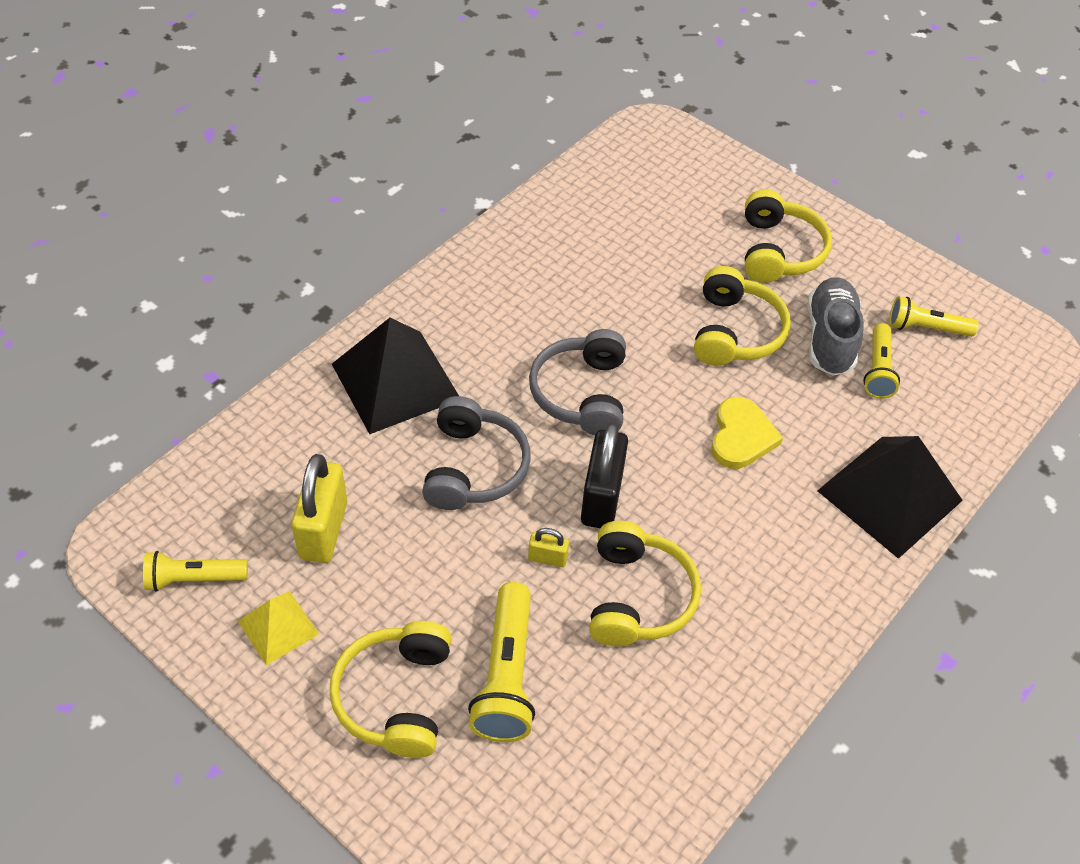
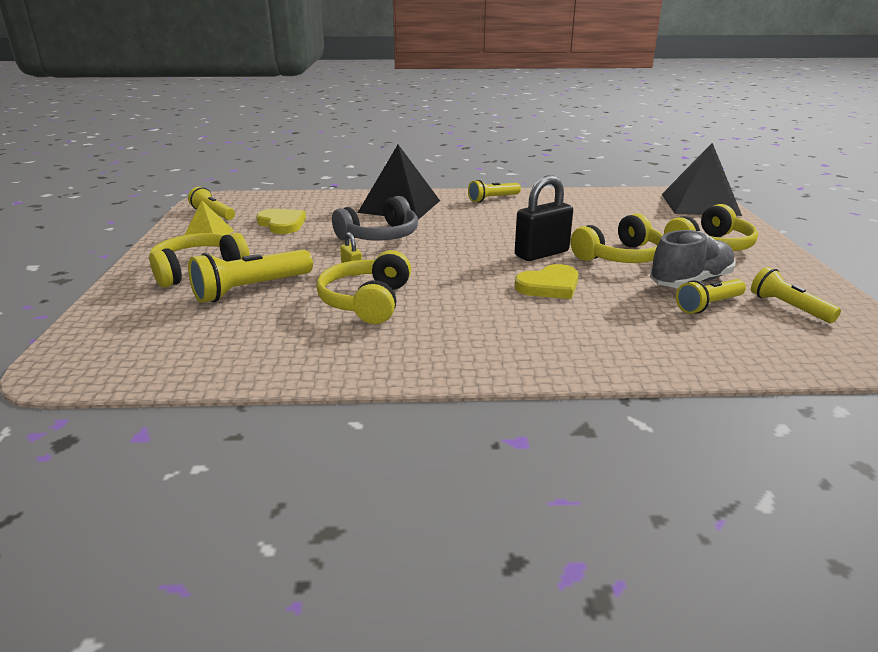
camera: 50 degrees right, 25 degrees down
(324, 530) = (282, 224): yellow padlock -> yellow heart
(473, 285) = (493, 199): none -> yellow flashlight
(581, 393) = (481, 240): grey headphones -> none
(601, 498) = (420, 268): black padlock -> black padlock (541, 253)
(637, 596) = (367, 302): yellow headphones -> yellow headphones turned 135 degrees clockwise
(889, 495) = (617, 350): black pyramid -> black pyramid (699, 204)

